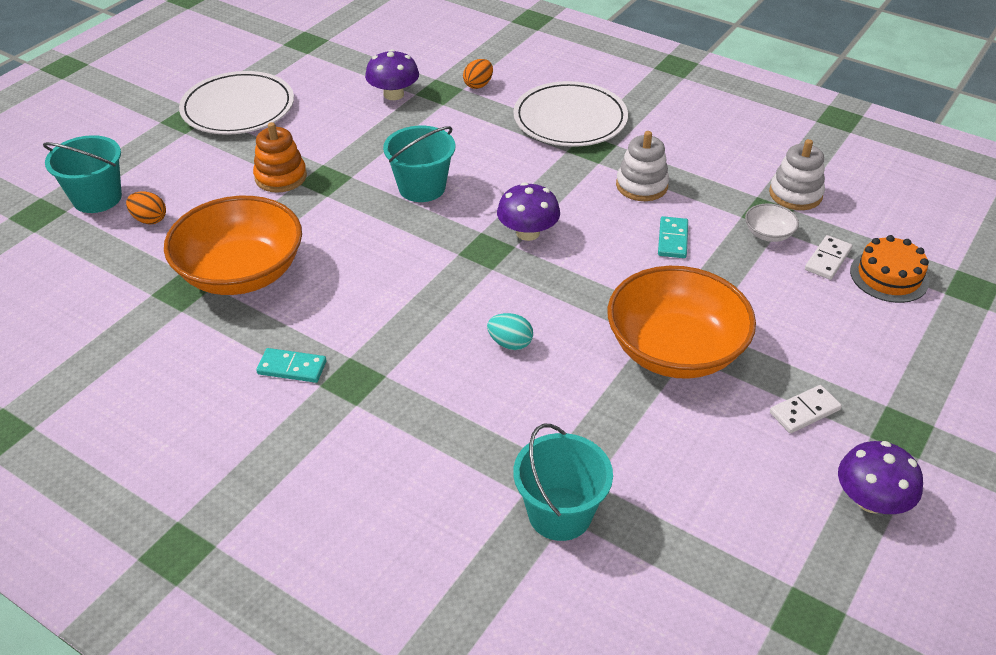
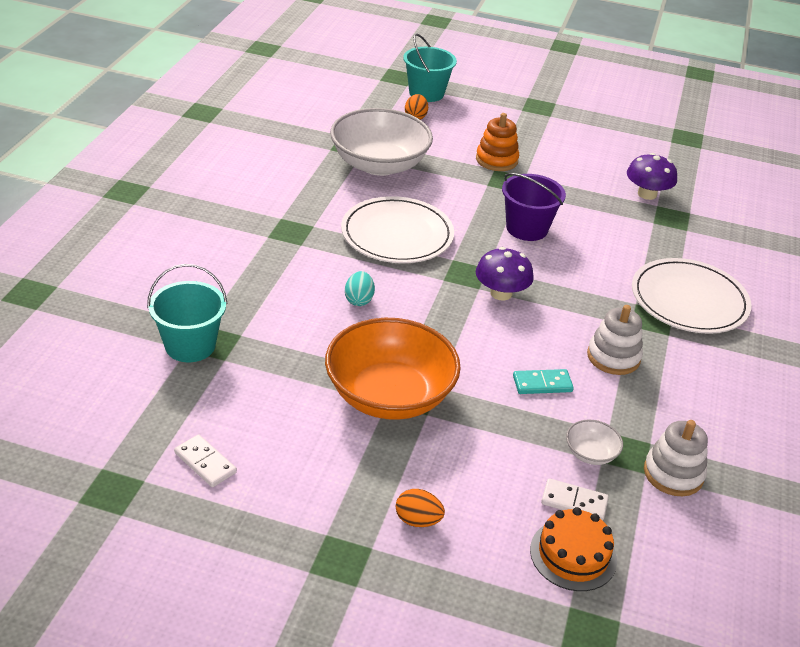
camera: 70 degrees right, 5 degrees down
(238, 108) = (569, 125): white plate -> white plate (397, 234)
(241, 273) = (379, 164): orange bowl -> white bowl
(292, 367) = (293, 203): turquoise domino -> none
(422, 187) = (527, 228): turquoise bucket -> purple bucket
(478, 85) = (700, 238): orange egg -> orange egg (418, 520)
(804, 411) = (343, 485): white domino -> white domino (205, 463)
(871, 500) = (246, 533): purple mushroom -> none

